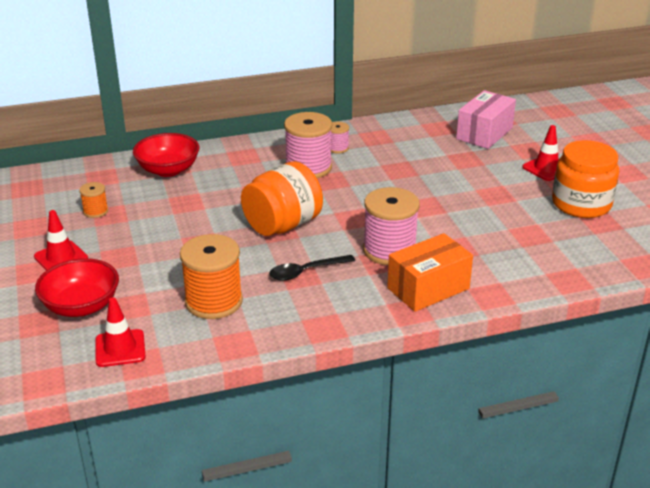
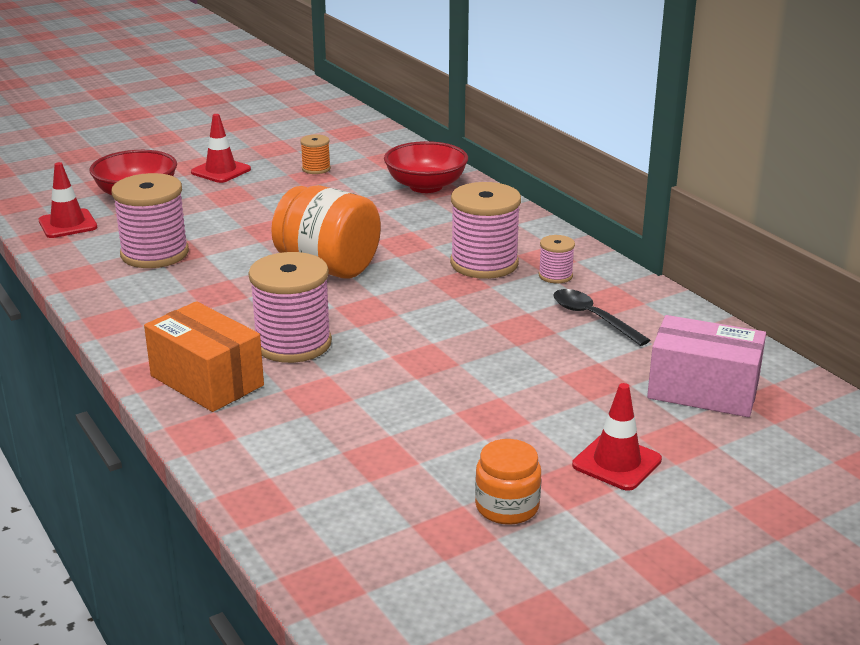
camera: 75 degrees right, 5 degrees down
(213, 301) = (154, 254): orange spool -> pink spool
(306, 272) = (226, 295): black spoon -> black spoon (592, 318)
(581, 204) = (507, 506): orange jar -> orange jar, size x0.57

